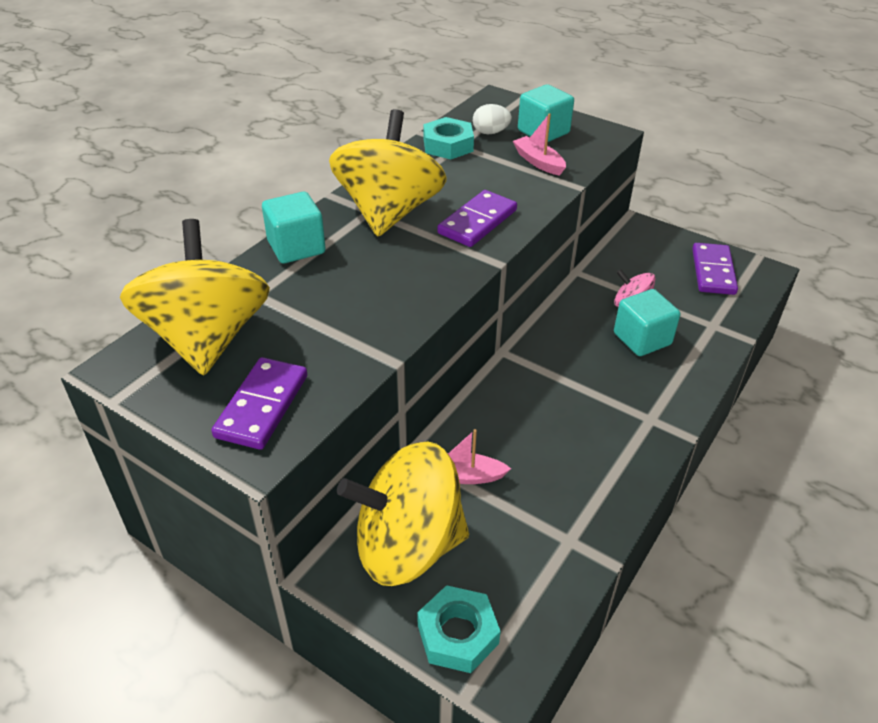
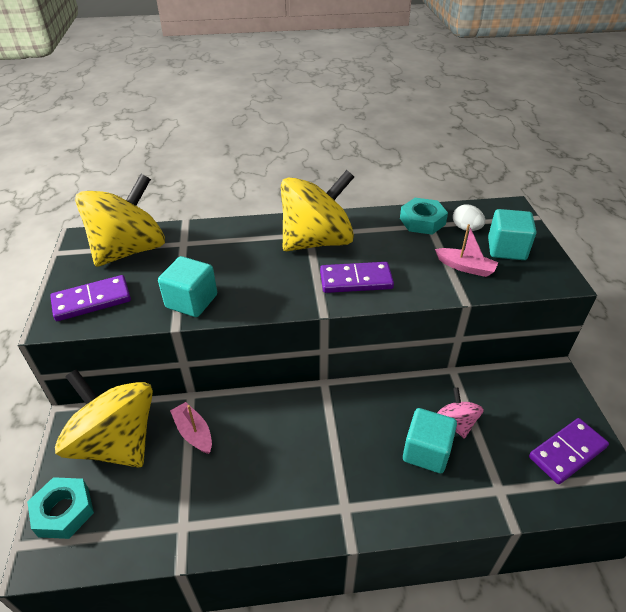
camera: 50 degrees right, 0 degrees up
(296, 247) = (240, 230): turquoise cube -> turquoise cube (191, 301)
(538, 162) = (465, 267): pink boat -> pink boat turned 105 degrees clockwise

